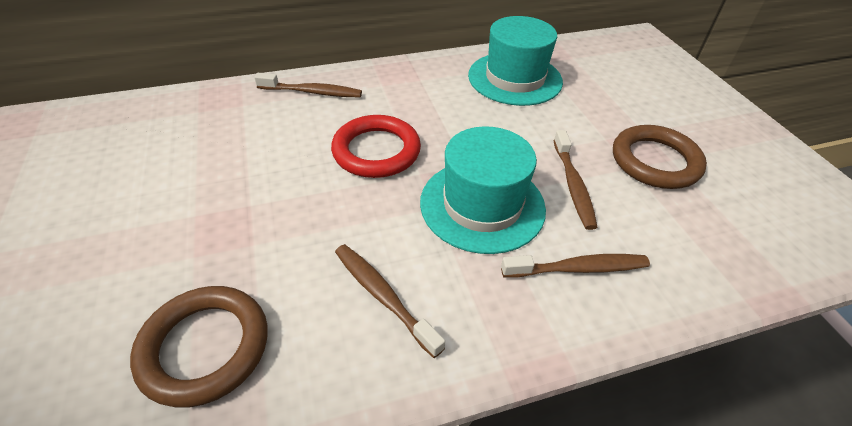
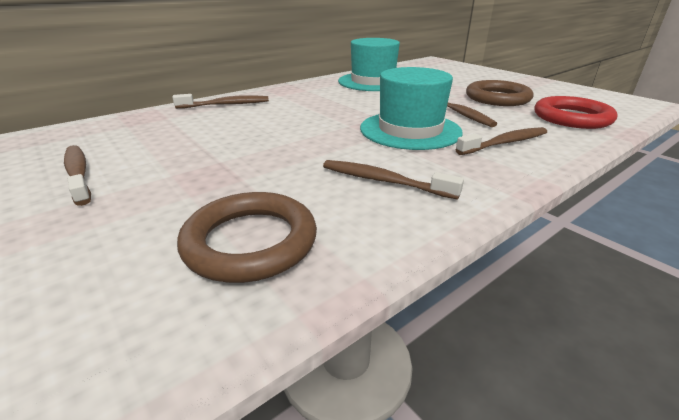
camera: 20 degrees left, 15 degrees down
(121, 188) = (78, 174): none -> brown toothbrush
(376, 151) = (305, 121): red ring -> red ring (571, 118)

